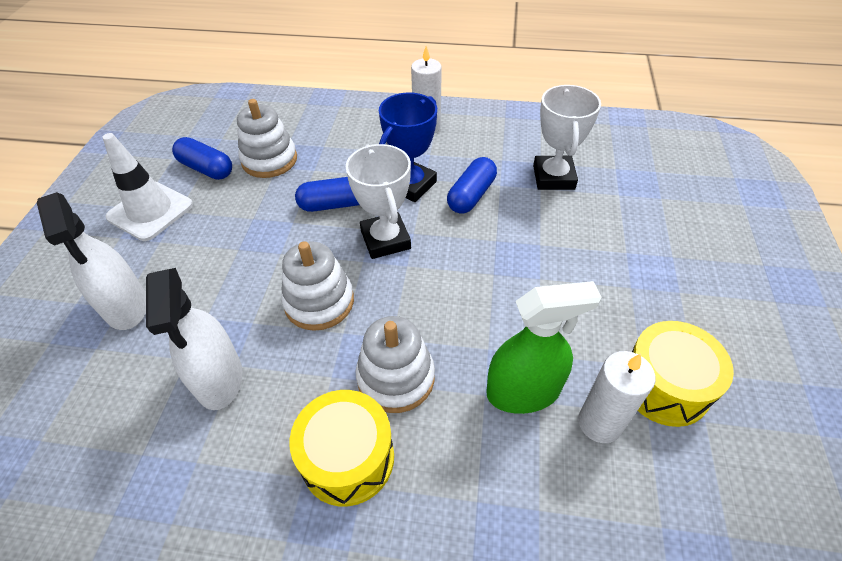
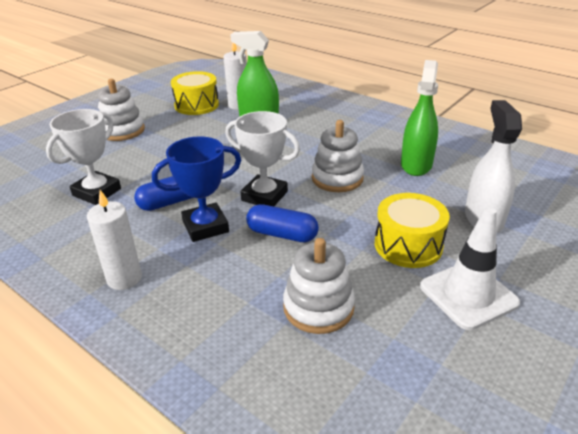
camera: 150 degrees left, 15 degrees down
(206, 169) = (397, 326): blue capsule -> none
(219, 378) = (416, 165): white spray bottle -> green spray bottle
(347, 458) = (357, 125): yellow drum -> yellow drum (408, 245)
(385, 240) = (264, 196): white trophy -> white trophy turned 75 degrees counterclockwise
(396, 378) = (315, 139): white stacking toy -> white stacking toy (122, 131)

